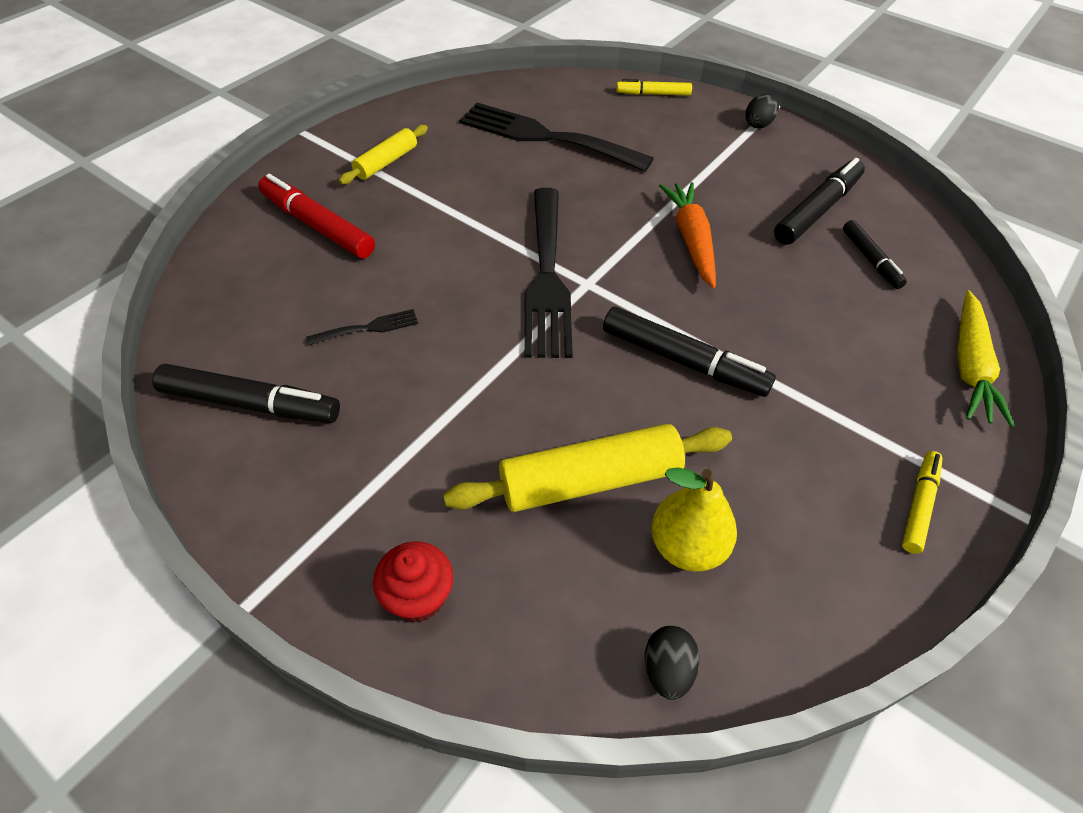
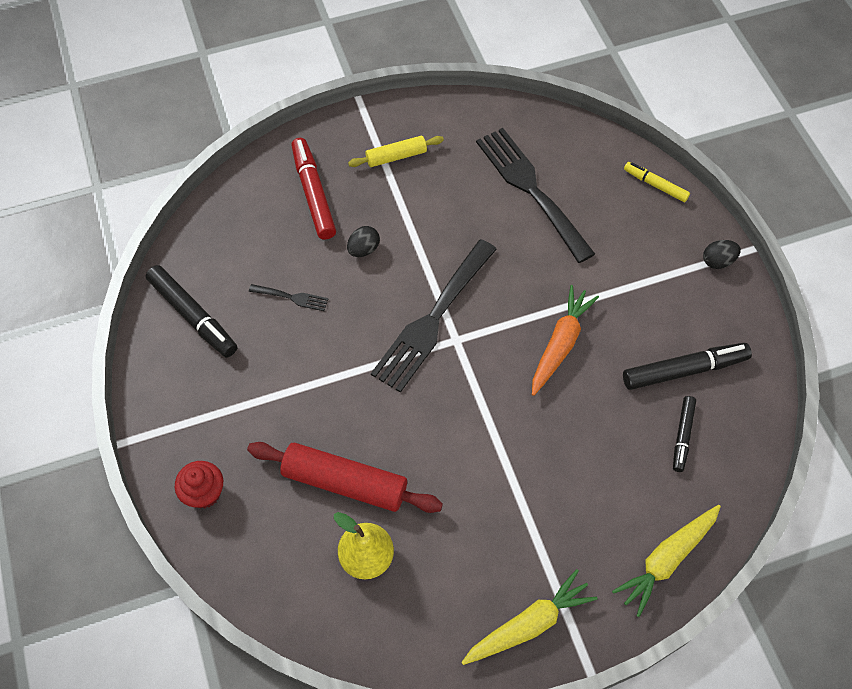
camera: 35 degrees right, 10 degrees up
(590, 480) = (345, 482): yellow rolling pin -> red rolling pin
(667, 670) = (299, 615): black egg -> black egg (363, 249)
(683, 361) = (469, 437): black marker -> none
(918, 505) = (529, 623): yellow marker -> yellow carrot

